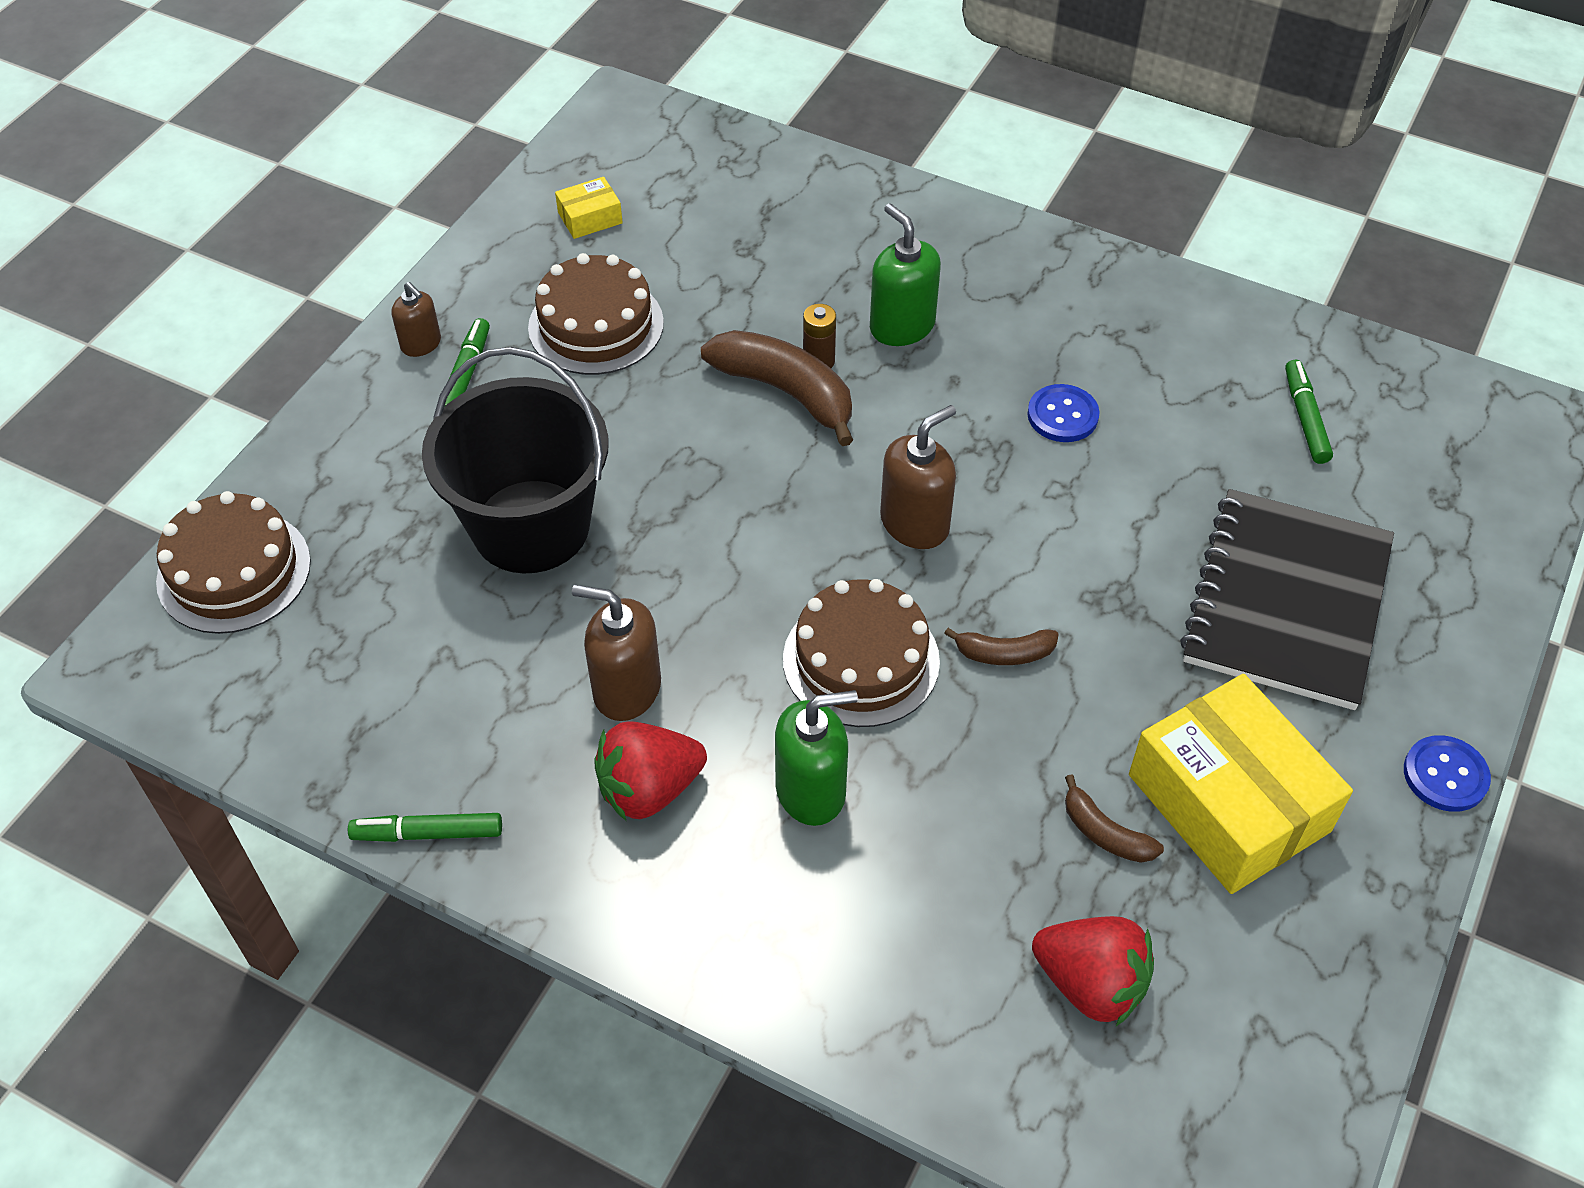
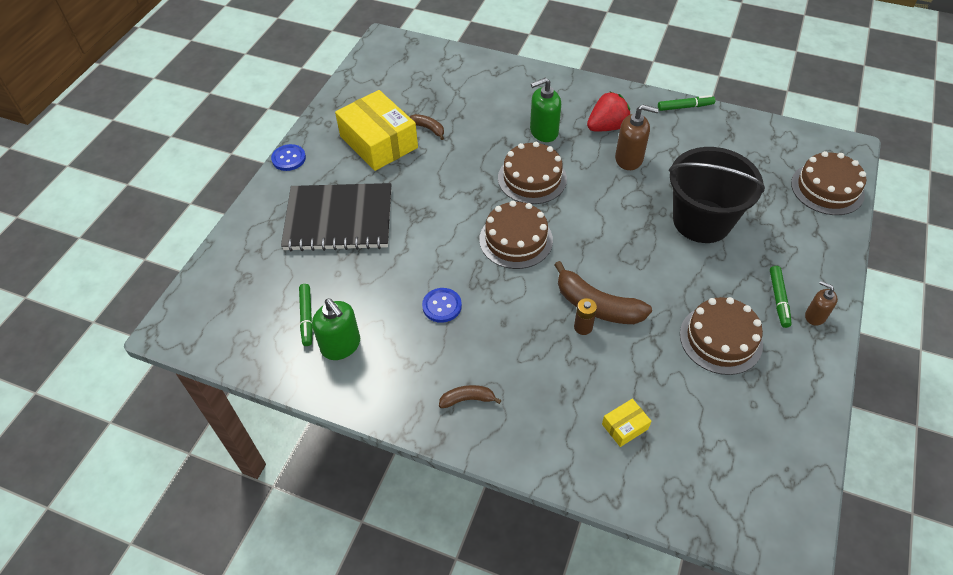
camera: 175 degrees right, 0 degrees up
(590, 218) = (762, 424): yellow box -> yellow box (625, 426)
(901, 326) = (538, 357): green soap dispenser -> green soap dispenser (341, 345)
(915, 523) = (516, 239): brown soap dispenser -> brown cake
(1004, 653) = (469, 186): brown banana -> brown banana (467, 399)
(1090, 983) = (435, 87): red strawberry -> none
(1286, 602) = (339, 219): black notebook -> black notebook turned 75 degrees clockwise

